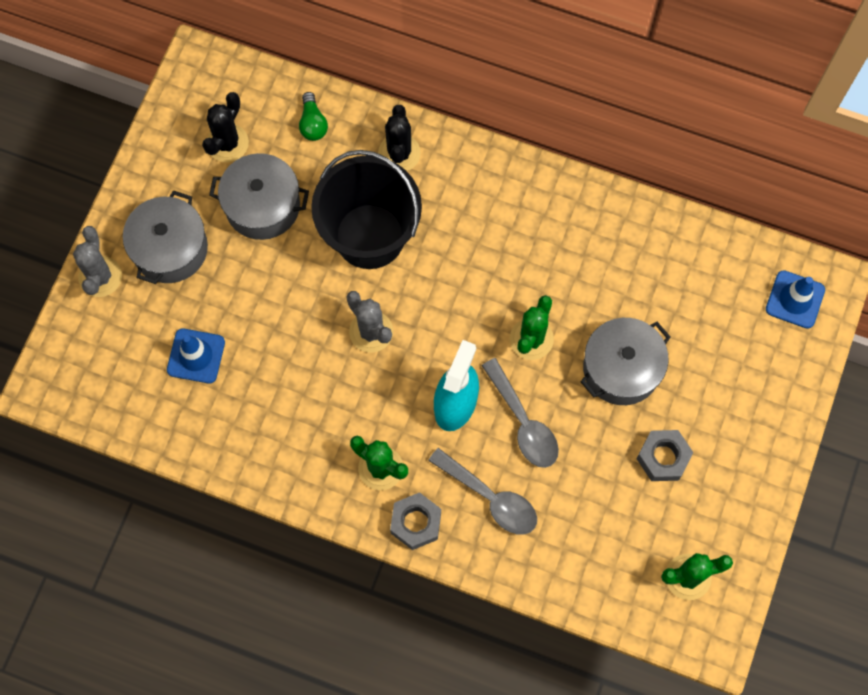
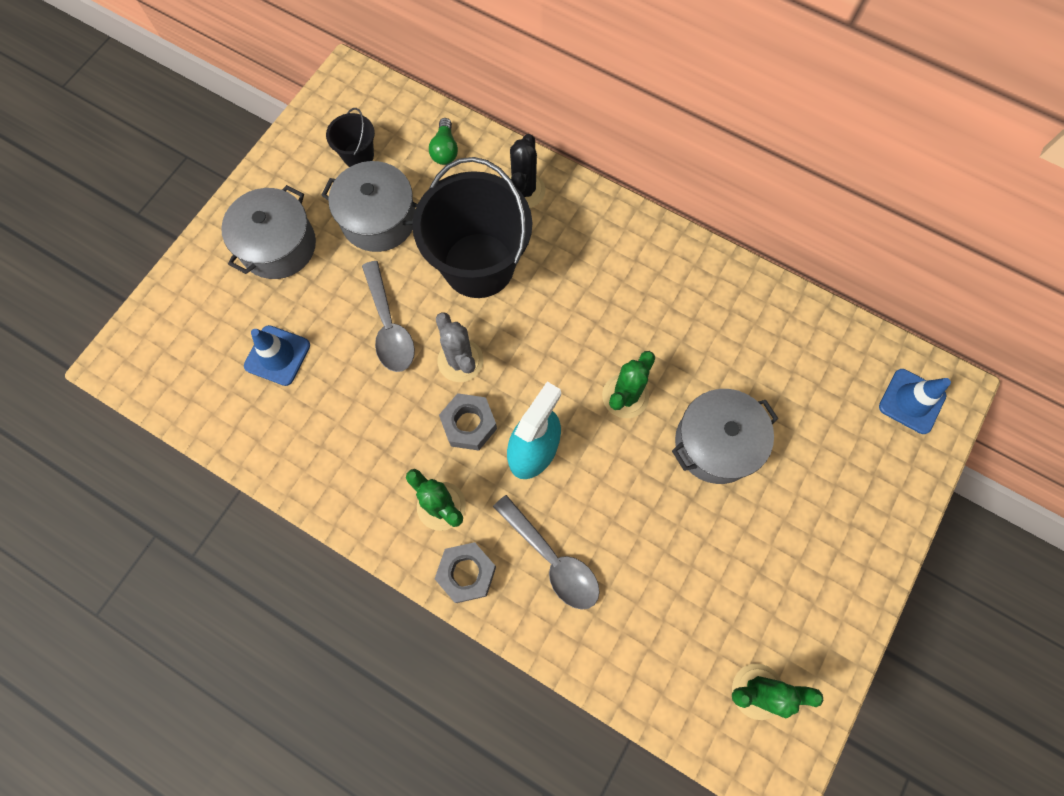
camera: 10 degrees right, 0 degrees up
(100, 277) = (203, 262): grey cactus -> none
(227, 143) = (358, 155): black cactus -> black bucket
(523, 422) = (602, 483): grey spoon -> grey spoon (389, 326)
(663, 458) = (747, 548): grey nut -> grey nut (469, 424)

